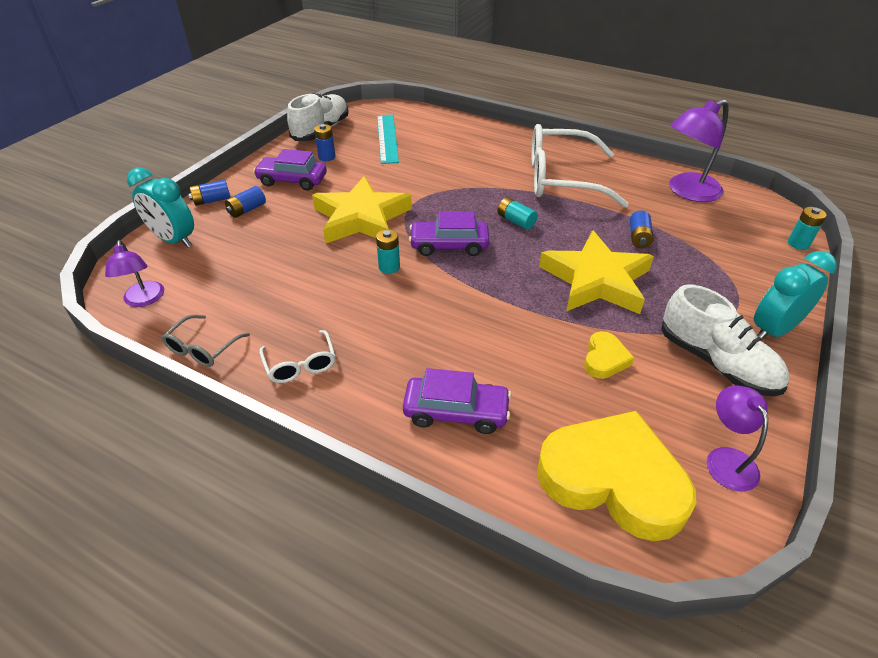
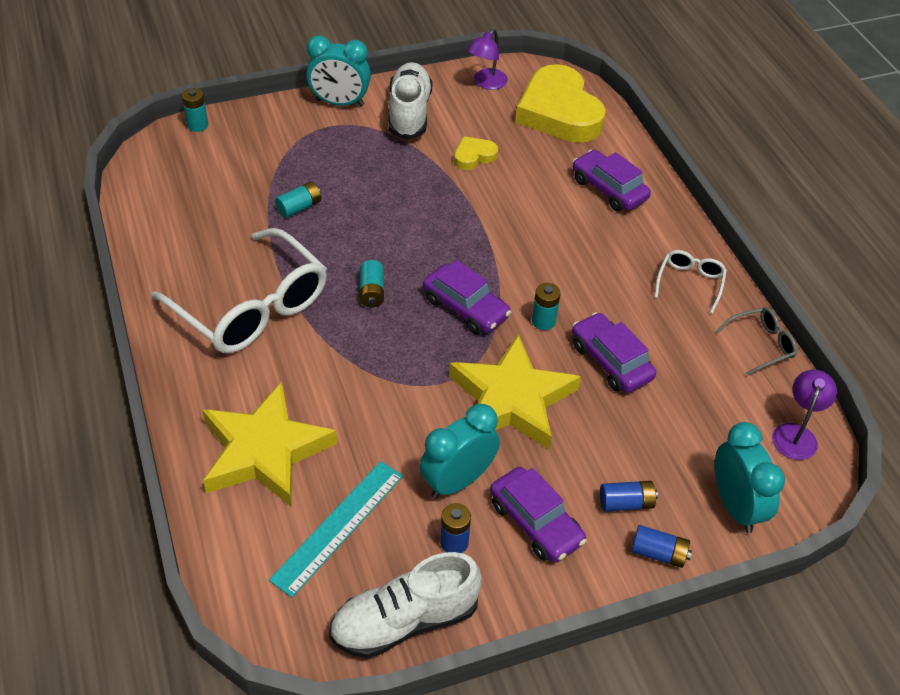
camera: 140 degrees left, 5 degrees up
(318, 270) = (610, 361): none -> purple car
(351, 175) = (458, 481): none -> turquoise clock
(596, 280) = (394, 201): yellow star -> yellow star (265, 451)
(638, 237) = (299, 207): blue battery -> turquoise battery
(687, 191) = (174, 214): purple lamp -> none

